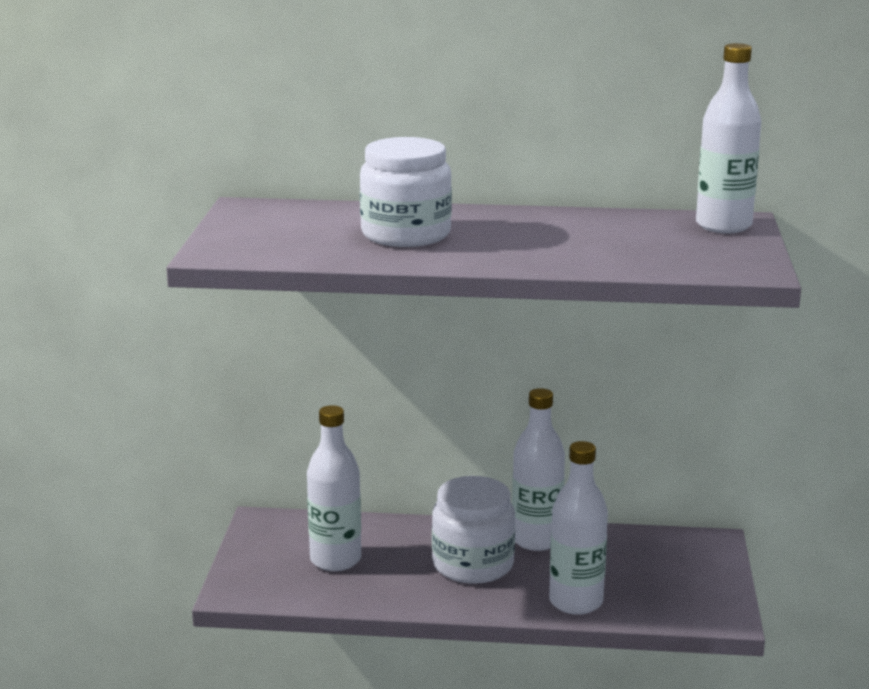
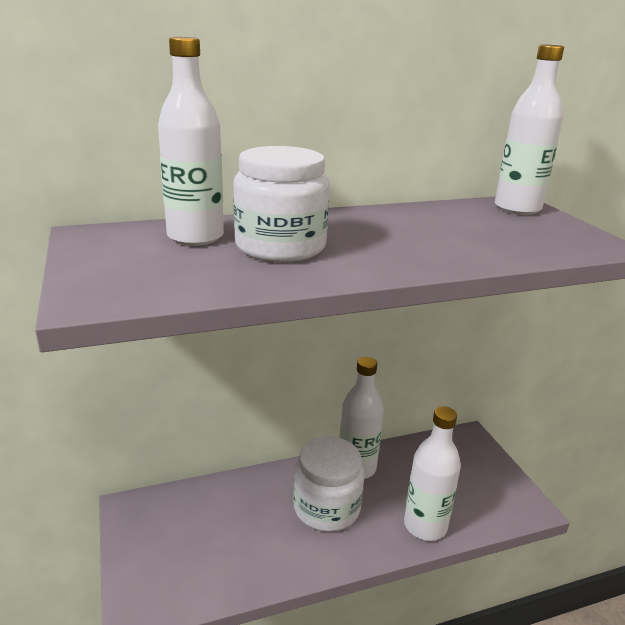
camera: 25 degrees left, 5 degrees up
(335, 560) = (214, 536): white bottle -> white bottle (195, 237)

